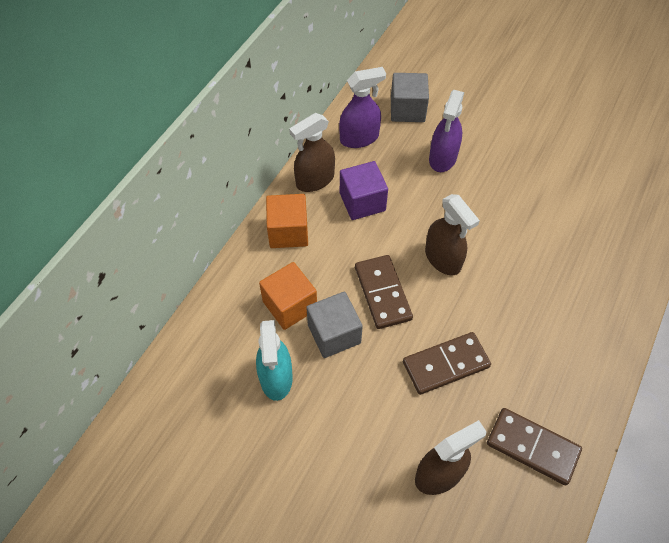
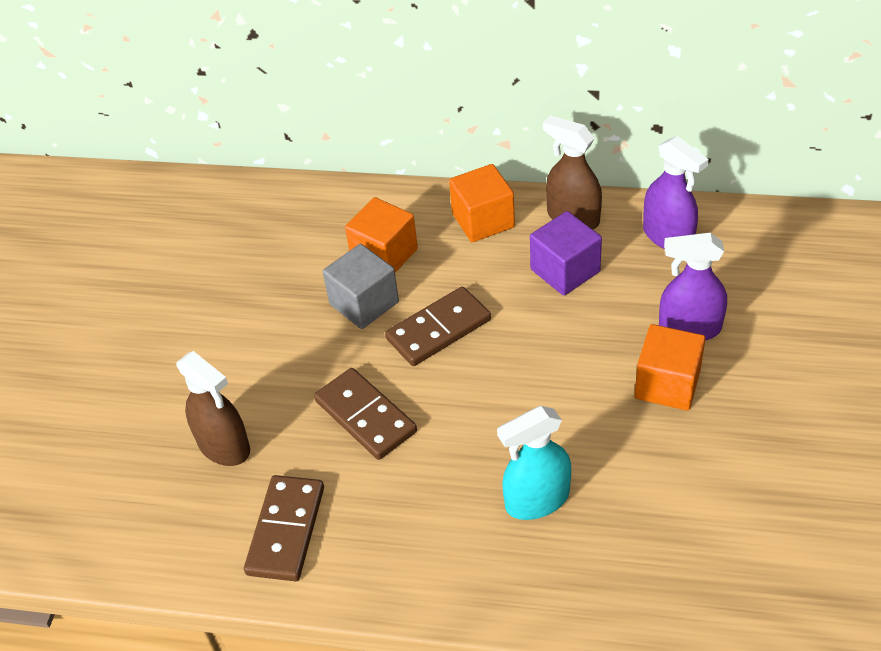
camera: 75 degrees right, 10 degrees down
(276, 378) = (291, 274): turquoise spray bottle -> turquoise spray bottle (536, 500)
(407, 110) = (753, 268): grey cube -> none
(443, 259) = (518, 373): brown spray bottle -> none
(482, 185) = (667, 384): none -> orange cube

